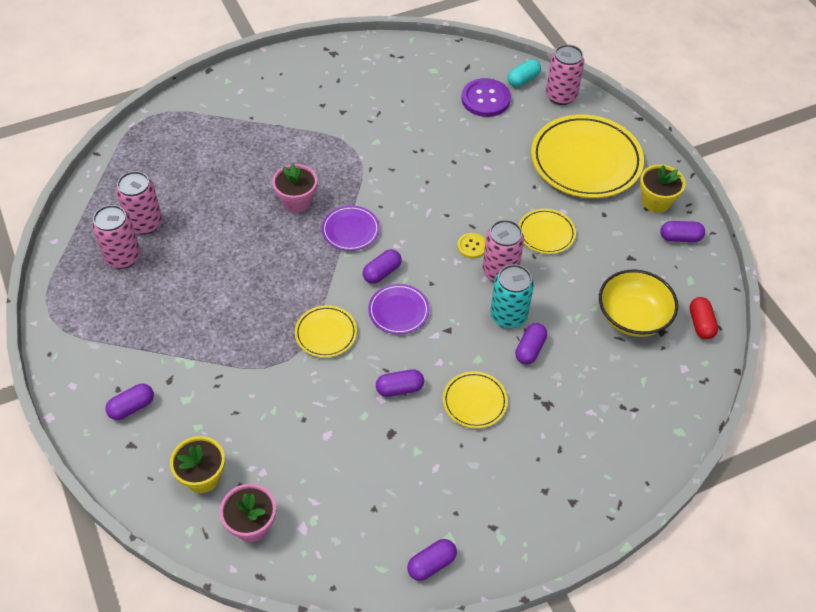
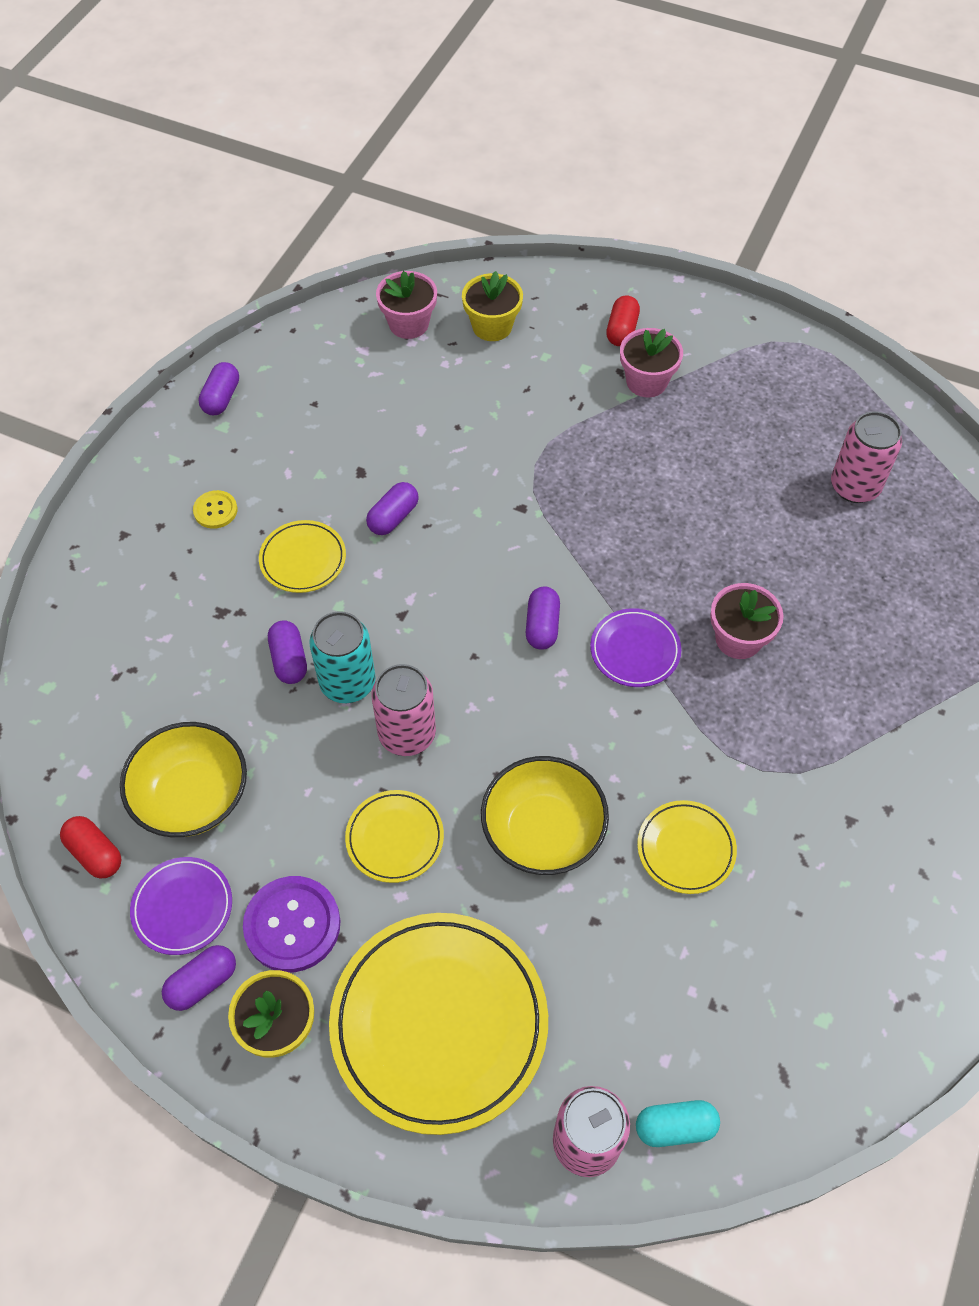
camera: 140 degrees right, 5 degrees up
(123, 257) = (822, 438): pink can -> none
(132, 407) = (621, 330): purple capsule -> red capsule
(164, 361) = (646, 381): none -> pink flower pot
(326, 333) = (527, 516): yellow plate -> yellow plate (686, 849)
(398, 311) = (477, 595): purple plate -> purple plate (182, 907)
(472, 246) = (472, 742): yellow button -> yellow button (215, 510)
(476, 192) = (543, 831): none -> yellow bowl
(485, 99) = (690, 1025): purple button -> purple button (292, 925)
(523, 80) = (675, 1127): turquoise capsule -> turquoise capsule turned 75 degrees clockwise

